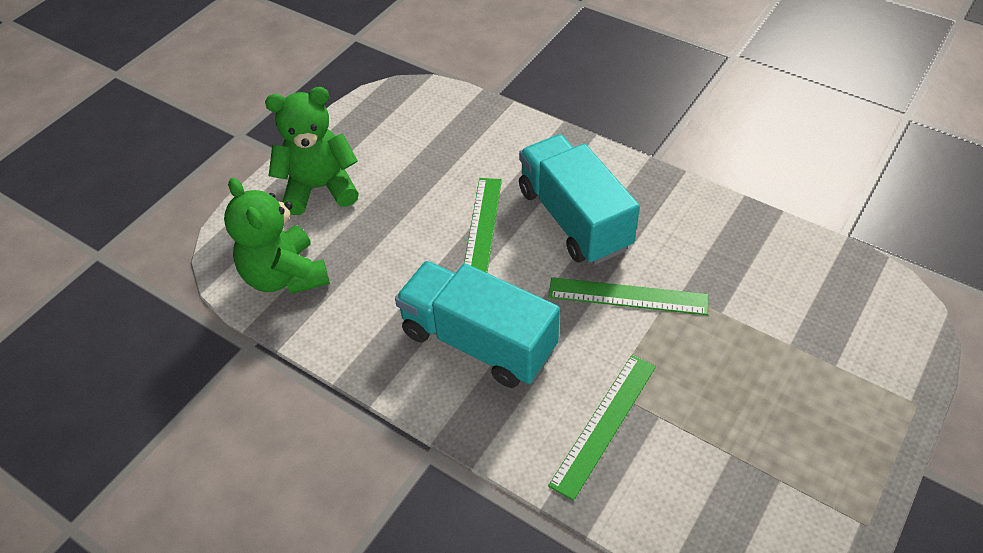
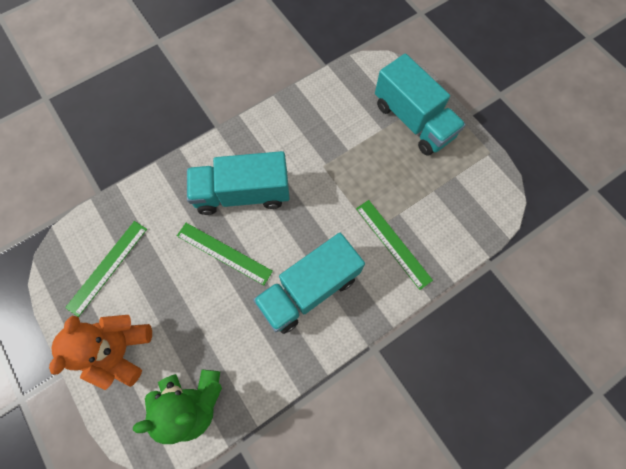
camera: 70 degrees left, 20 degrees up
(320, 188) = (121, 350): green teddy bear -> orange teddy bear
(628, 296) = (315, 191): green ruler -> green ruler (107, 267)
(838, 382) = (413, 121): none -> turquoise truck

